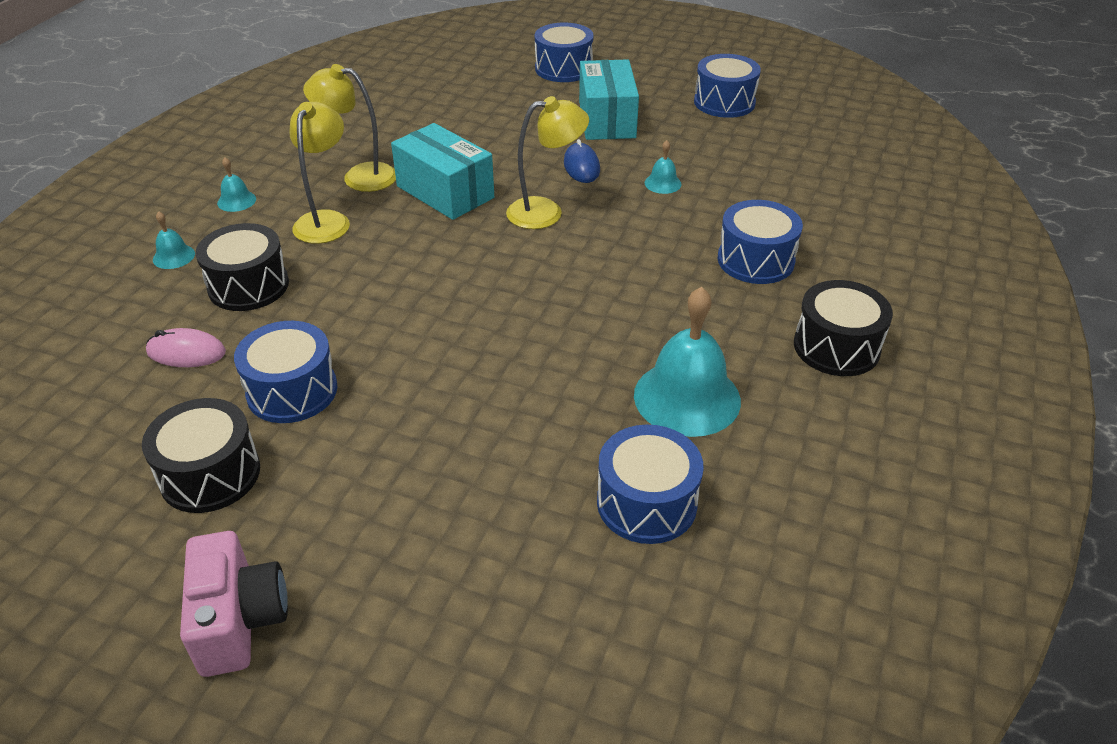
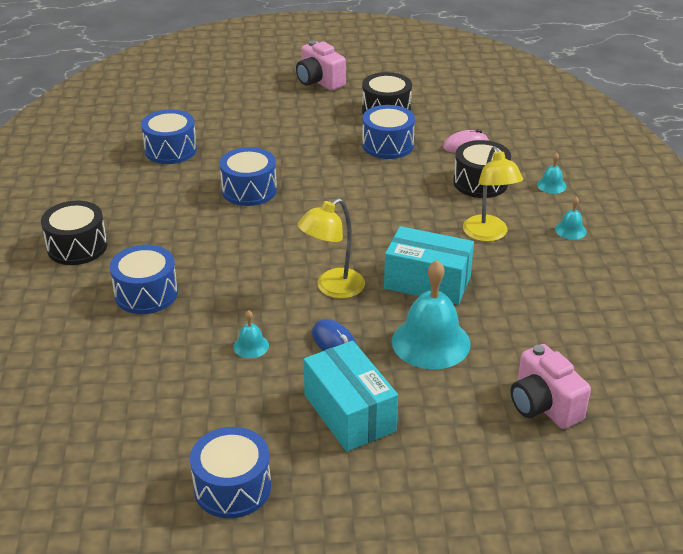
camera: 155 degrees right, 5 degrees down
(359, 176) = (509, 276): yellow lamp -> none
(453, 89) = (543, 406): none -> pink camera
(563, 69) = (456, 487): blue drum -> blue drum (249, 190)
(687, 397) = (167, 196): turquoise bell -> turquoise bell (431, 342)

